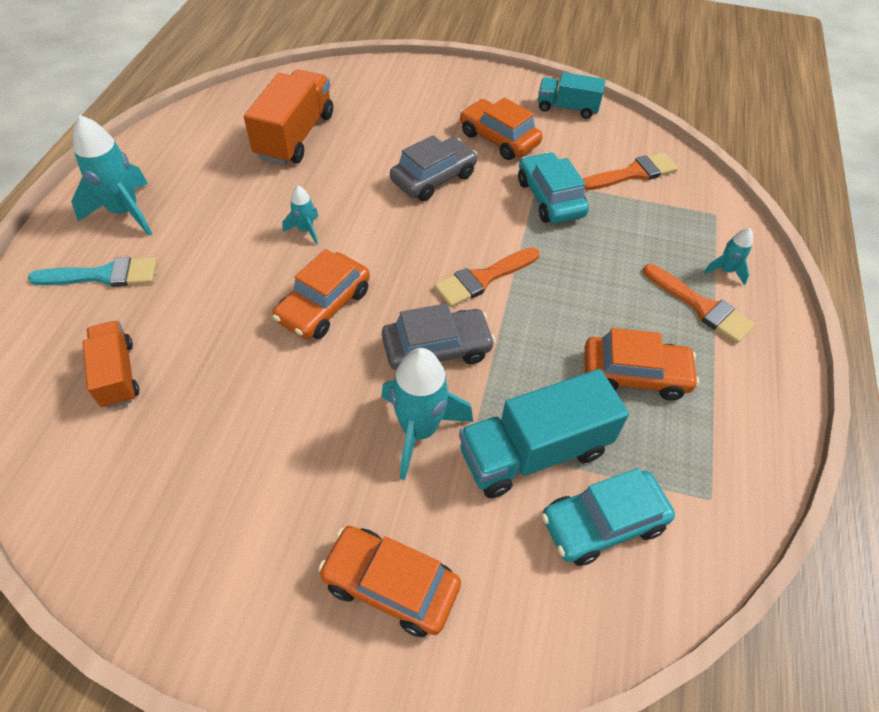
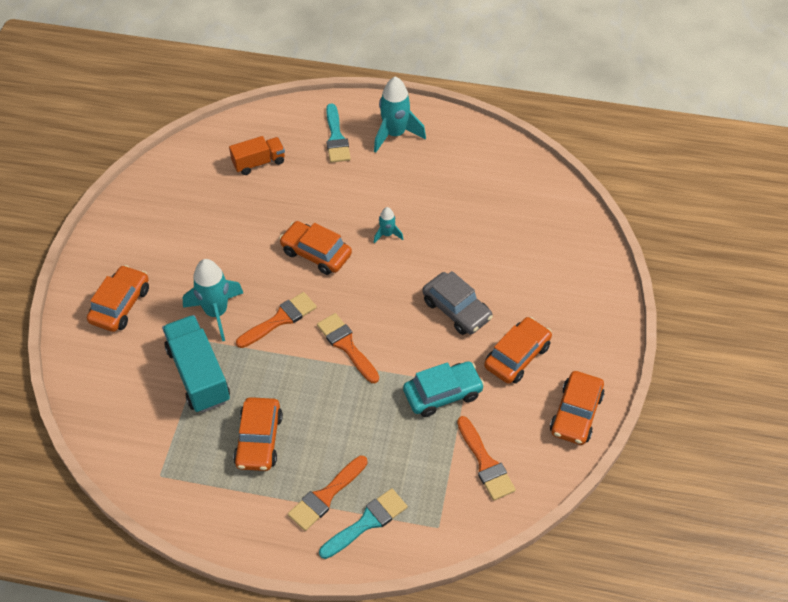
camera: 90 degrees right, 0 degrees up
(295, 136) = (494, 214): orange truck -> none
(437, 349) = (280, 319): grey car -> orange brush
(567, 108) = (576, 414): turquoise truck -> orange car
(603, 523) = (148, 410): turquoise car -> none
(725, 270) = (367, 522): turquoise rocket -> turquoise brush

